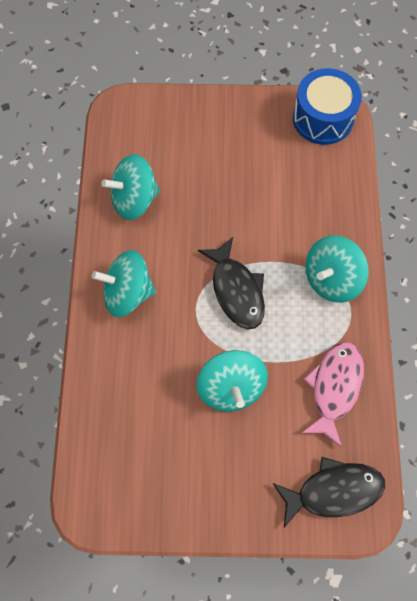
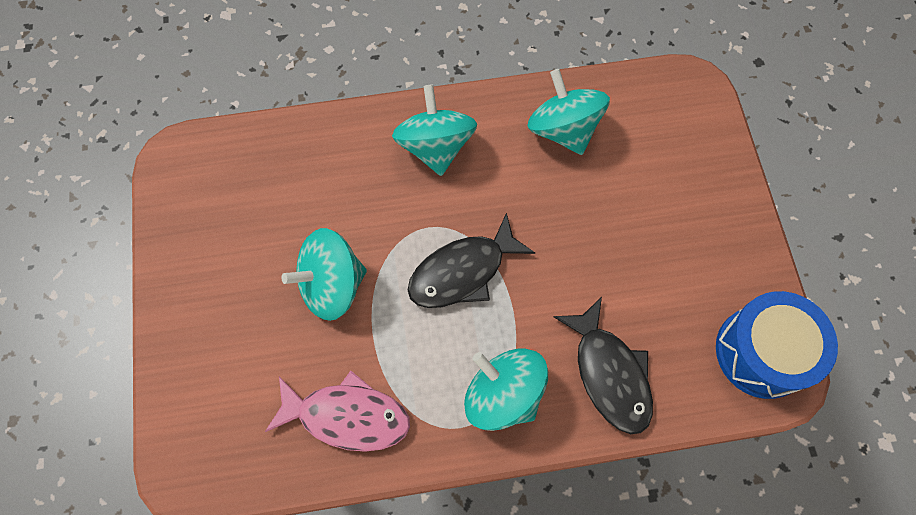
camera: 80 degrees right, 0 degrees up
(333, 490) = (213, 430): black fish -> black fish (609, 374)

